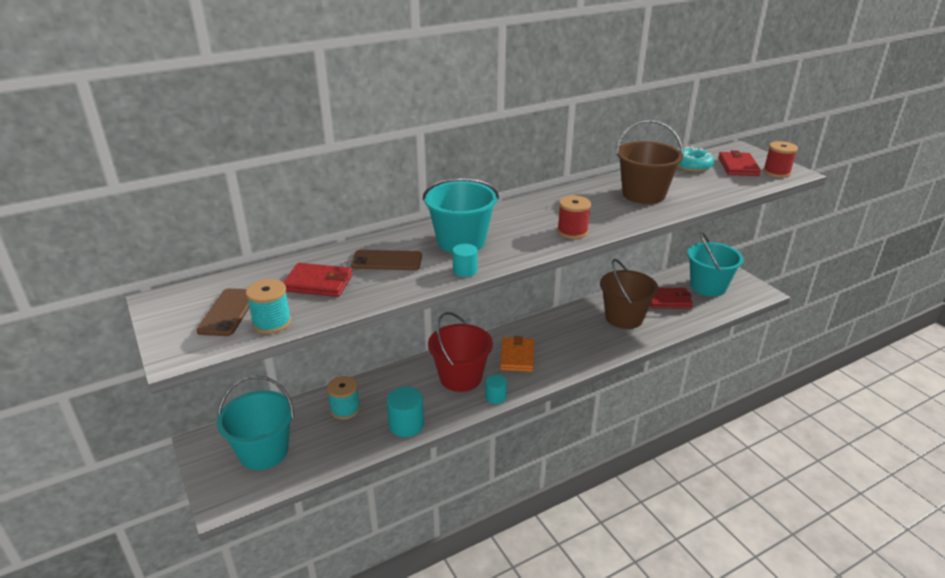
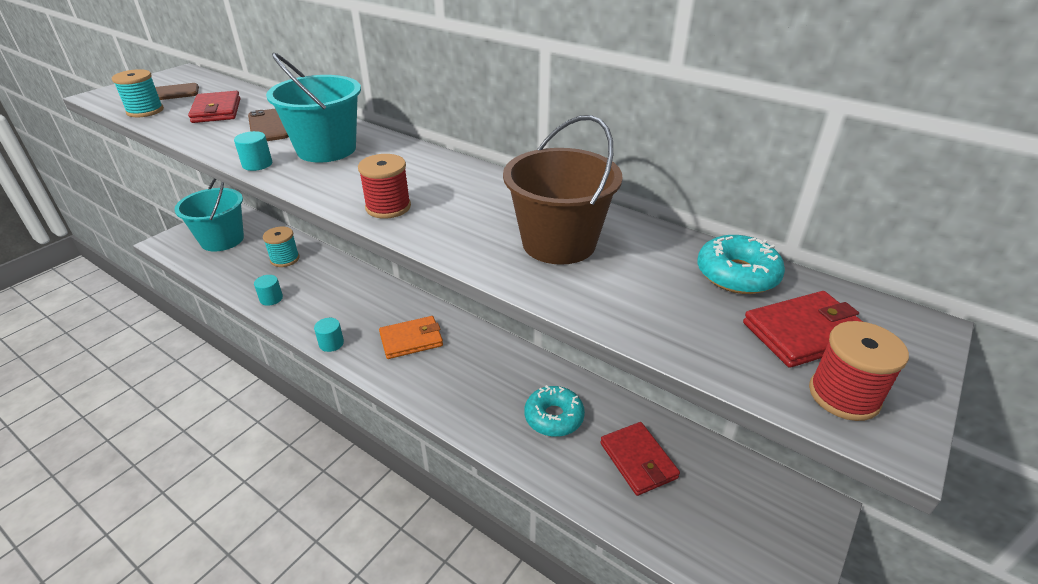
camera: 65 degrees right, 5 degrees up
(406, 425) = (271, 298): turquoise cylinder -> turquoise cylinder, size x0.62
(460, 377) = (356, 310): red bucket -> none
(624, 317) = (554, 417): brown bucket -> turquoise donut
(708, 286) = (726, 510): turquoise bucket -> none

